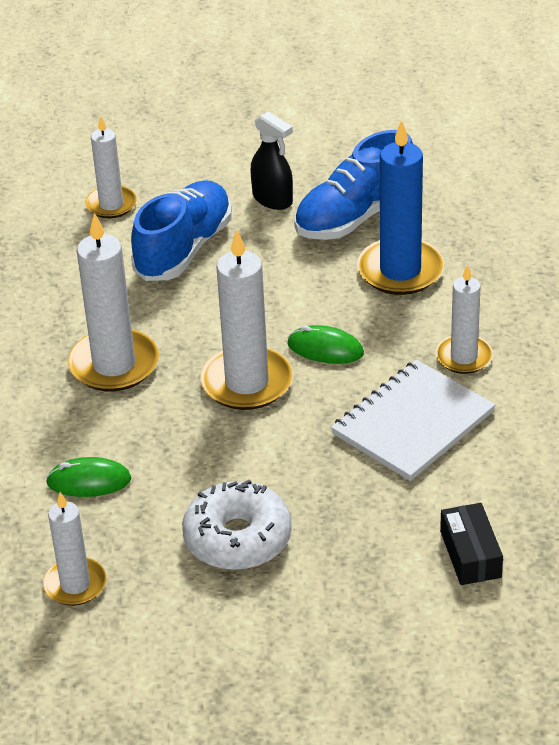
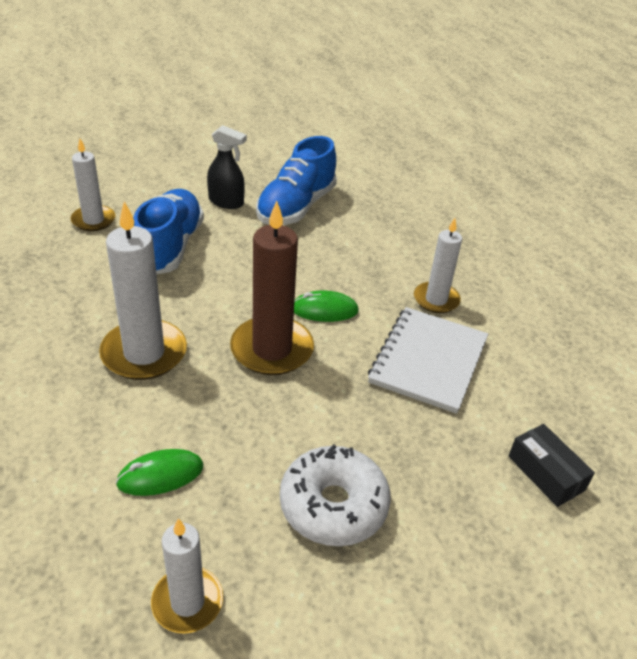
camera: 25 degrees left, 0 degrees up
(247, 382) = (272, 349): white candle -> brown candle
(400, 270) = (351, 241): blue candle -> none

